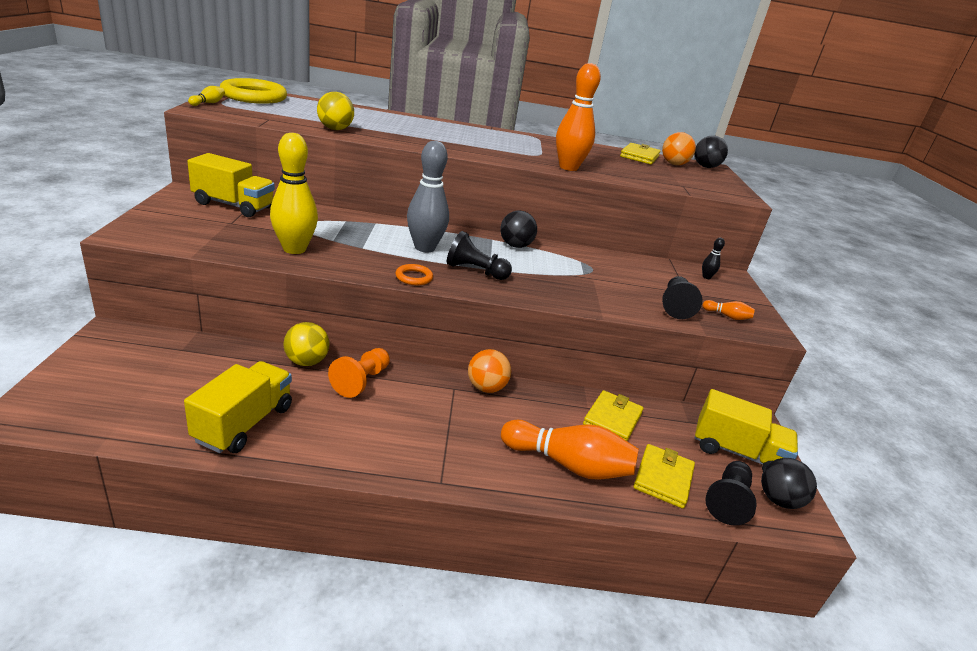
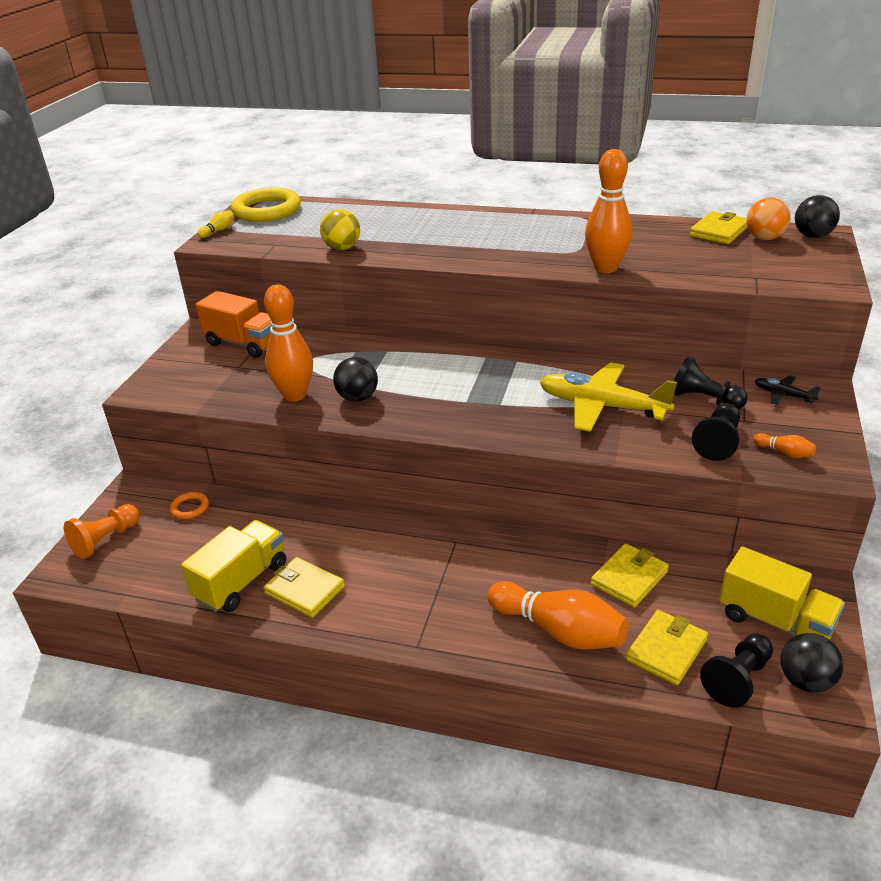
camera: 20 degrees right, 5 degrees up
(233, 205) = (244, 344): yellow truck -> orange truck
(294, 249) = (294, 395): yellow bowling pin -> orange bowling pin
(306, 361) = (309, 513): yellow ball -> none
(314, 431) = (304, 590): none -> yellow wallet
(361, 381) = (359, 535): orange pawn -> orange pawn (106, 540)
(414, 277) = (411, 422): orange ring -> orange ring (190, 508)
(424, 248) = (433, 381): grey bowling pin -> none
(475, 271) = (482, 408): black pawn -> black pawn (704, 400)
(486, 388) = (491, 540): orange ball -> none
(515, 246) = (542, 368): black ball -> black ball (357, 397)
(575, 276) = (602, 406): none -> yellow plane
(706, 277) = (783, 395): black bowling pin -> black plane

